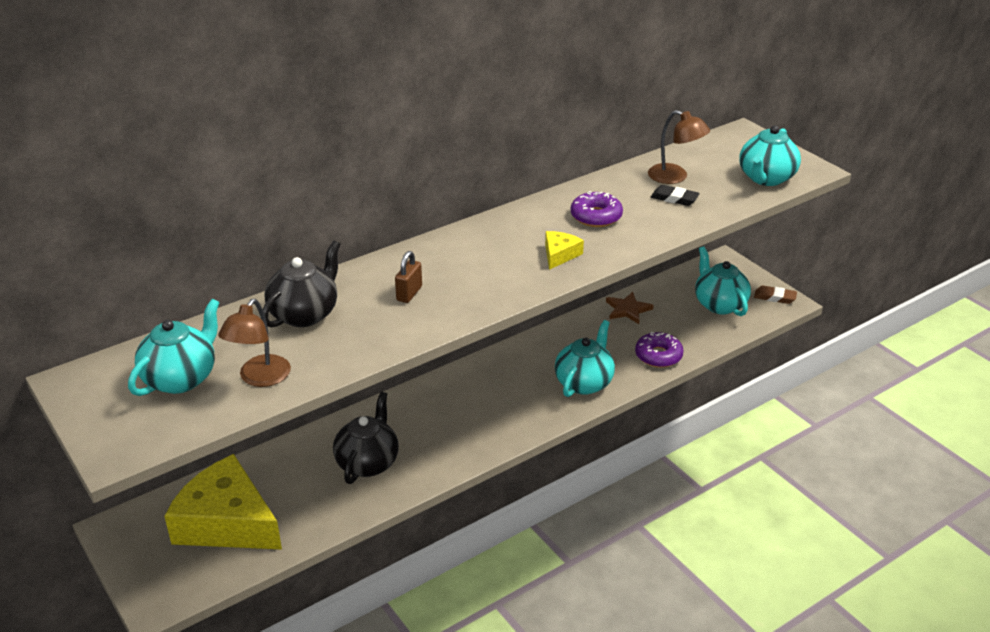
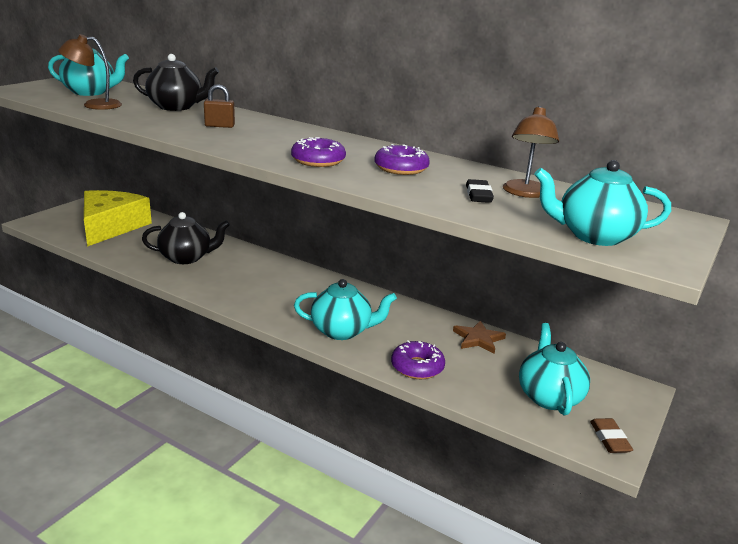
camera: 65 degrees right, 10 degrees down
(560, 255) = (318, 161): yellow cheese -> purple donut
(719, 304) = (549, 396): turquoise teapot -> turquoise teapot turned 45 degrees counterclockwise

